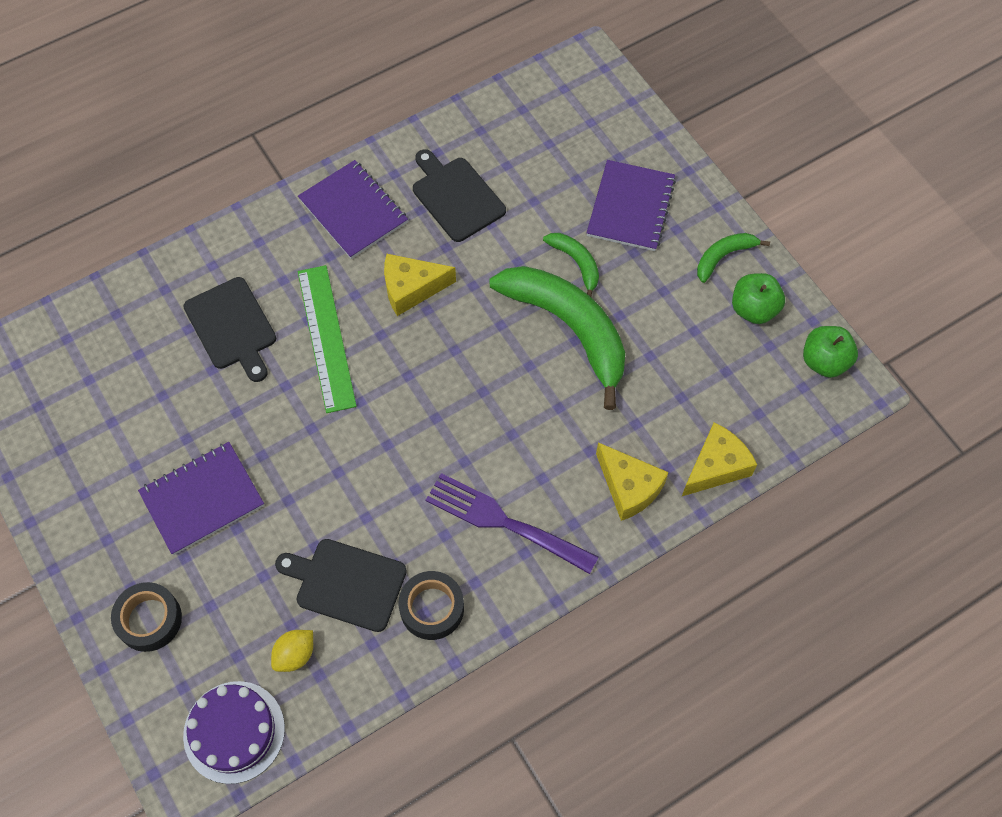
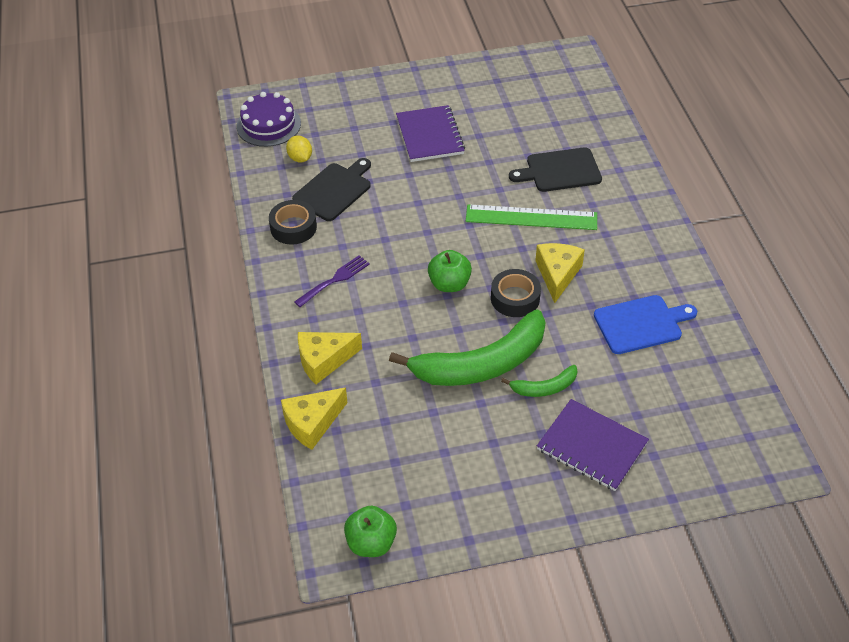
camera: 110 degrees right, 15 degrees down
(149, 619) = (359, 101): black tape -> black tape (515, 298)
(353, 211) = (645, 256): purple notebook -> none
(456, 197) = (641, 324): black cutting board -> blue cutting board
(504, 522) = (334, 280): purple fork -> purple fork, size x0.63
(716, 467) = (312, 423): yellow cheese -> yellow cheese turned 75 degrees clockwise
(723, 257) = (512, 502): green banana -> none
(754, 309) = (447, 506): green apple -> green apple (449, 284)

